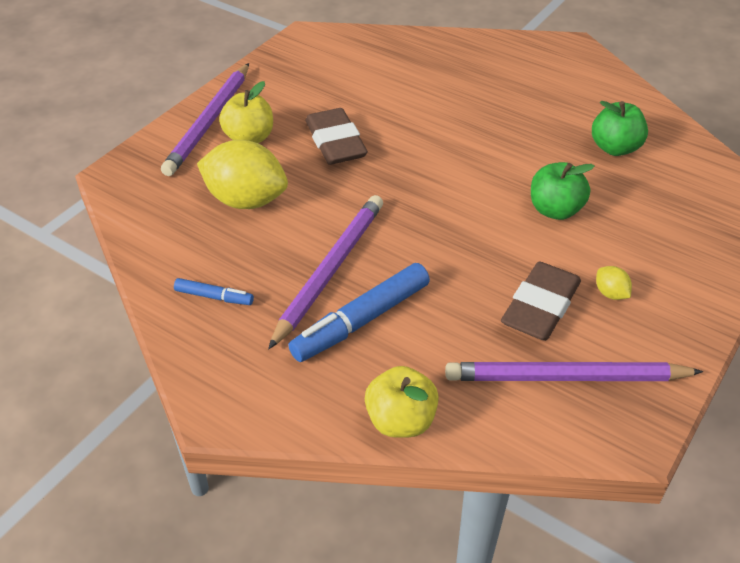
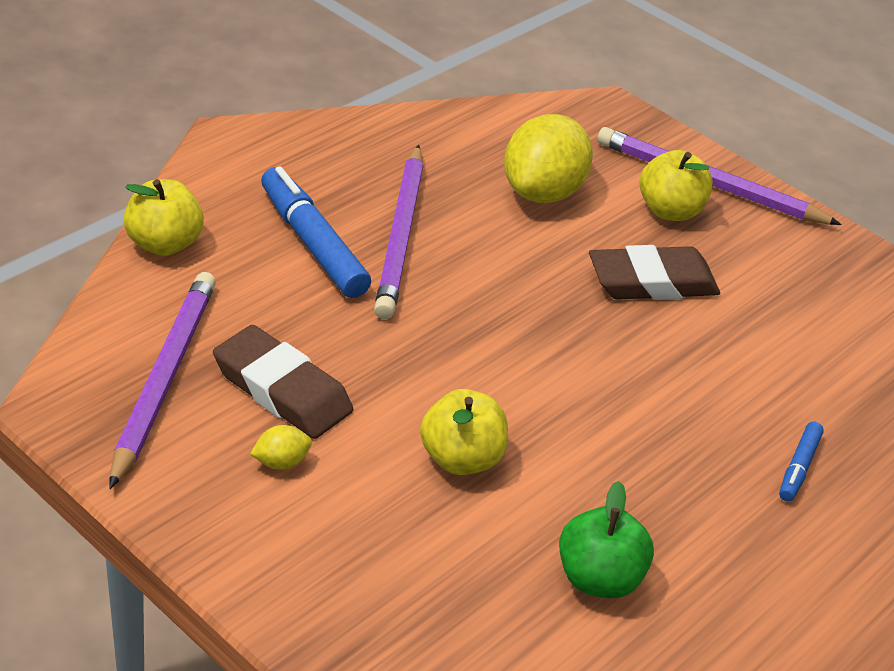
camera: 95 degrees right, 5 degrees down
(214, 297) = (385, 152): blue marker -> blue marker (799, 467)
(330, 271) = (400, 235): purple pencil -> purple pencil turned 60 degrees clockwise
(555, 210) = (461, 459): green apple -> yellow apple

